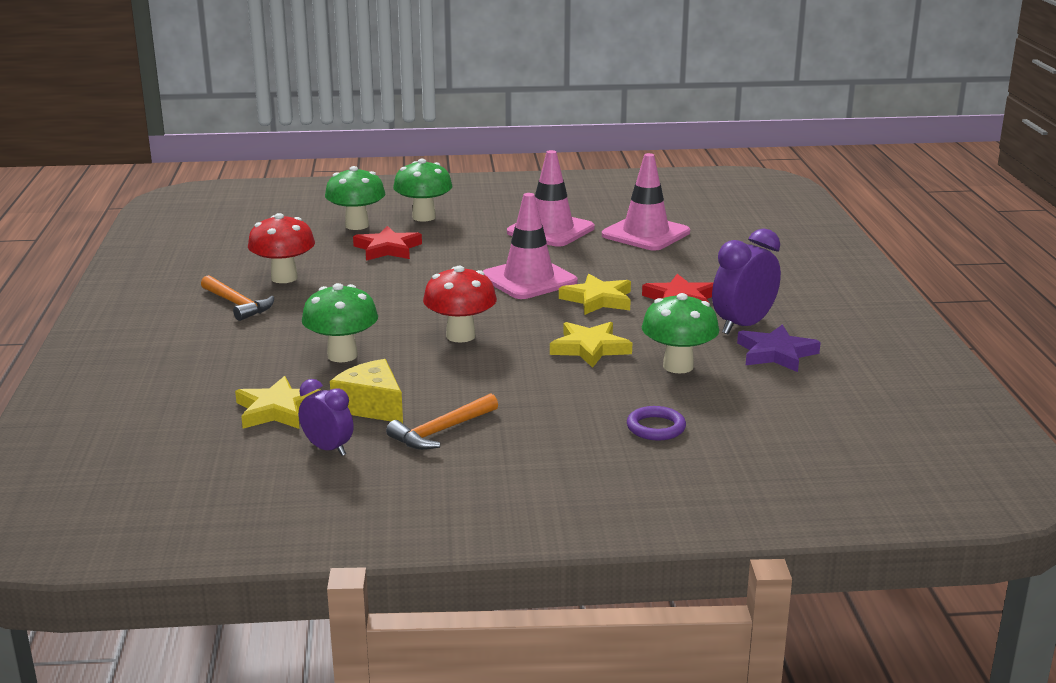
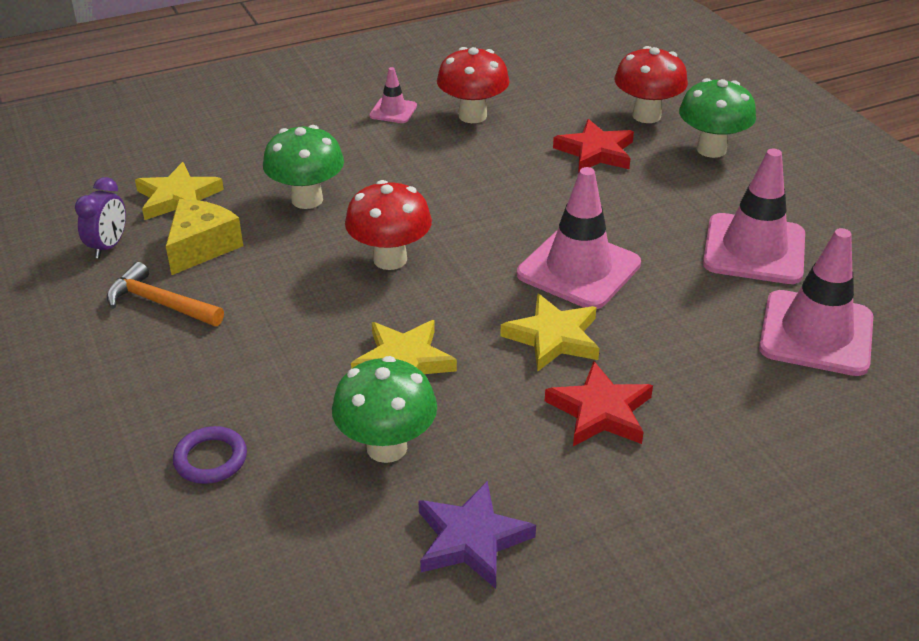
camera: 70 degrees right, 15 degrees up
(237, 304) = (393, 111): orange hammer -> pink traffic cone
(357, 225) = (646, 116): green mushroom -> red mushroom
(743, 326) = (548, 489): purple clock -> none

